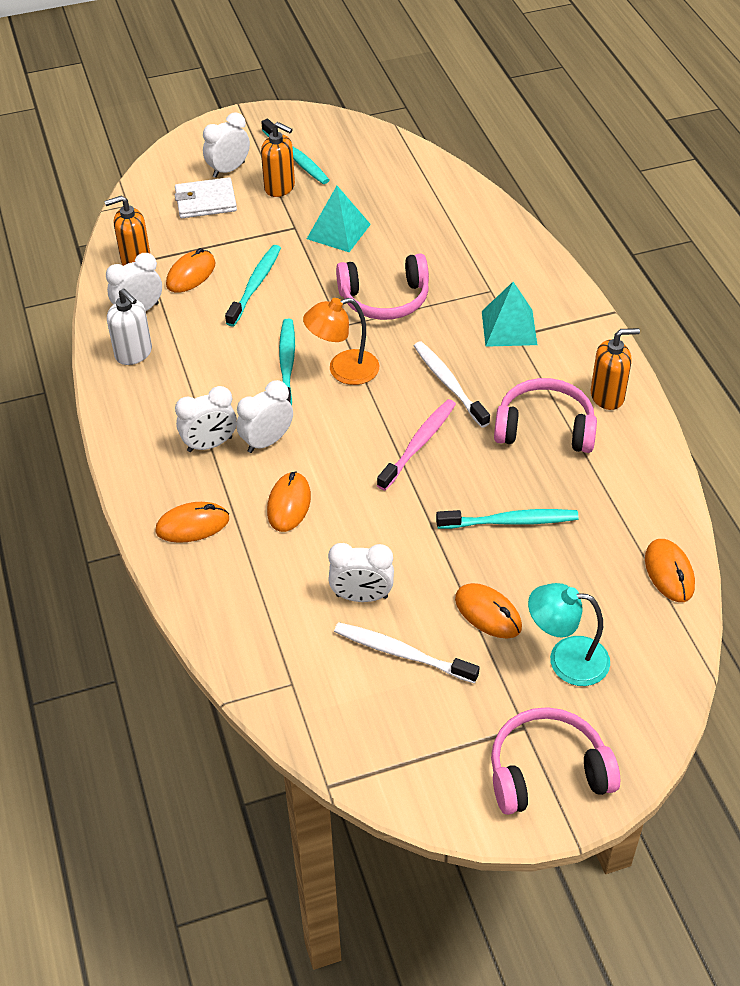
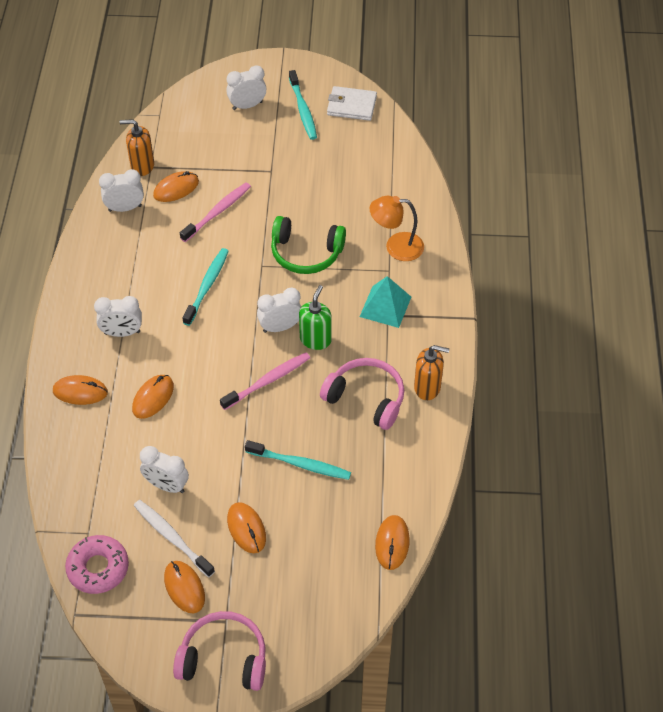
camera: 20 degrees right, 5 degrees up
(134, 354) = (105, 242): white soap dispenser -> none
(205, 201) = (217, 129): white wallet -> white wallet (351, 106)
(255, 285) = (217, 212): turquoise toothbrush -> pink toothbrush
(267, 441) = (162, 343): white clock -> white clock (280, 327)
(280, 187) = (277, 132): orange soap dispenser -> none
(328, 720) = (98, 568): none -> pink donut
(338, 231) = (302, 184): turquoise pyramid -> none
(343, 370) = (245, 303): orange lamp -> orange lamp (396, 247)
(385, 299) = (306, 253): pink headphones -> green headphones
(449, 384) = (315, 339): white toothbrush -> green soap dispenser
(450, 706) = (184, 588): none -> orange mouse
(566, 659) = (281, 582): turquoise lamp -> none

